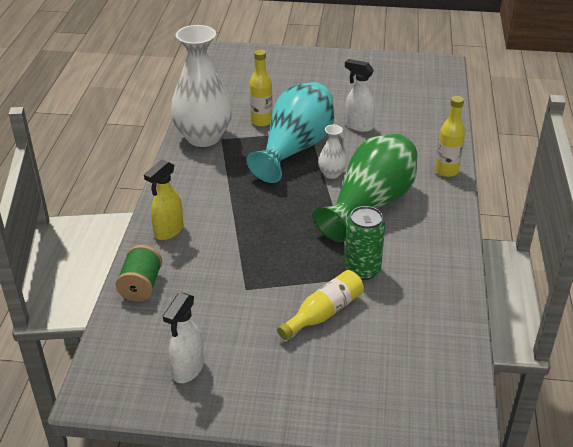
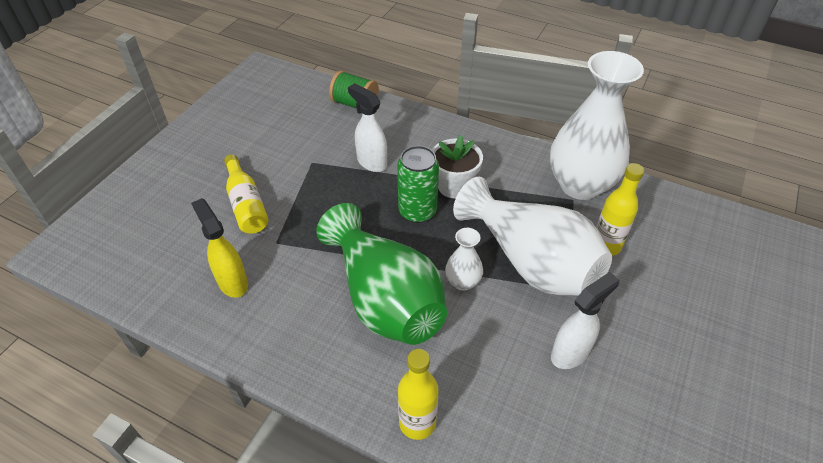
camera: 110 degrees right, 10 degrees up
(168, 231) = (419, 130): yellow spray bottle -> yellow spray bottle (232, 282)
(187, 370) = (247, 113): white spray bottle -> white spray bottle (371, 162)
(235, 196) = (454, 186): none -> white flower pot
(295, 149) = (531, 262): turquoise vase -> white vase
(362, 270) = (282, 252): green can -> green can (417, 211)

